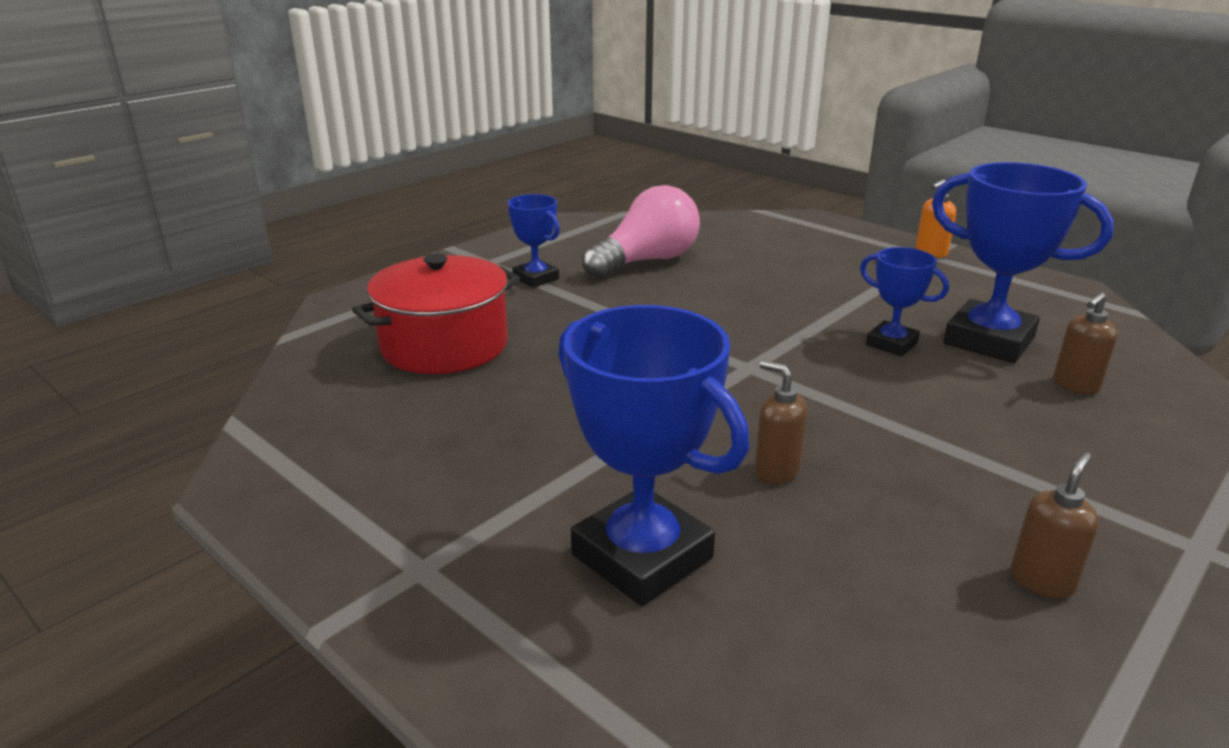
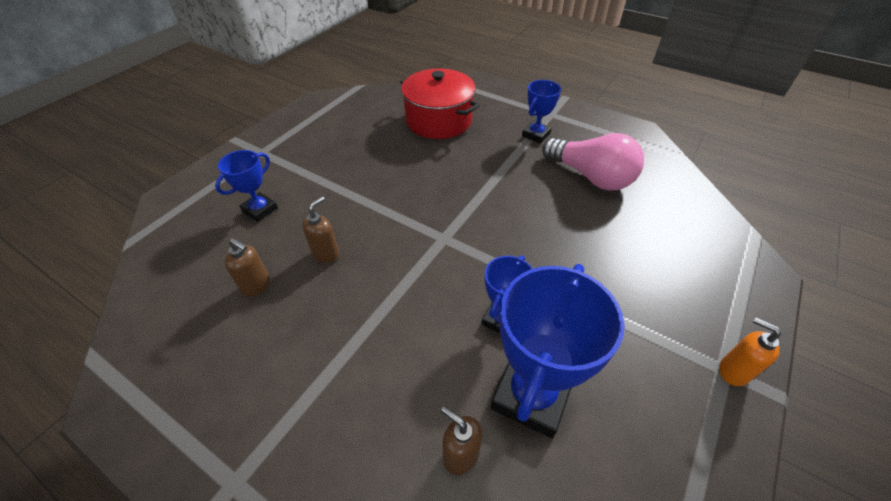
camera: 80 degrees right, 20 degrees up
(642, 556) = (260, 210): blue trophy -> blue trophy, size x0.55
(1042, 581) = (217, 371): brown soap dispenser -> brown soap dispenser (256, 285)

